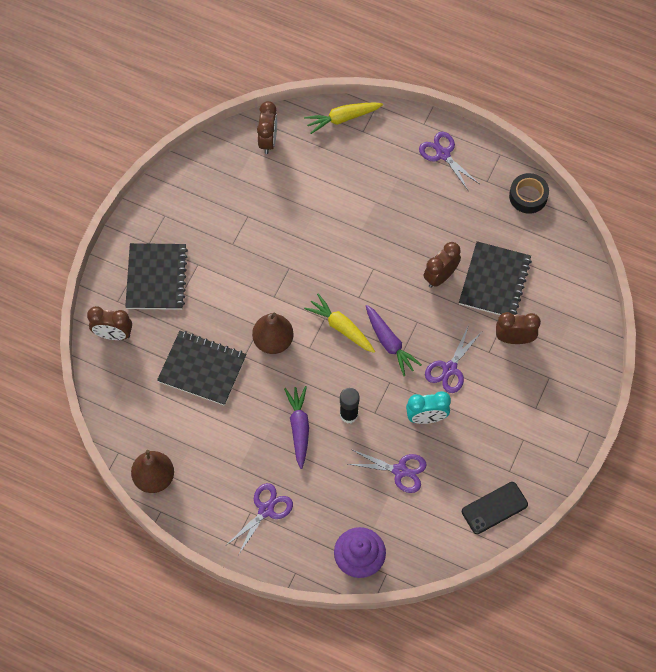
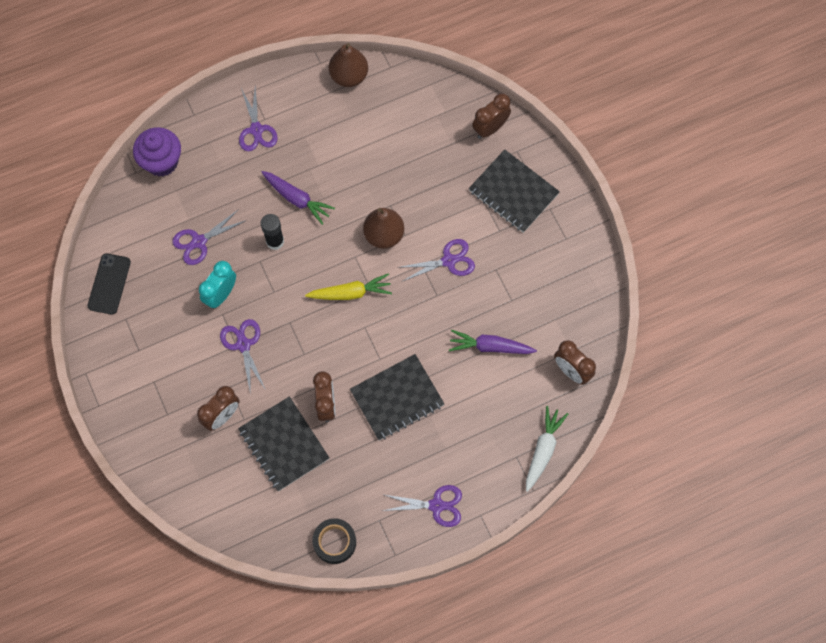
camera: 130 degrees right, 5 degrees up
(202, 369) = (406, 168): black notebook -> black notebook (397, 398)
(254, 280) = (448, 261): none -> purple scissors
(342, 118) = (543, 450): yellow carrot -> white carrot
(389, 343) = (305, 318): purple carrot -> purple carrot (490, 347)

